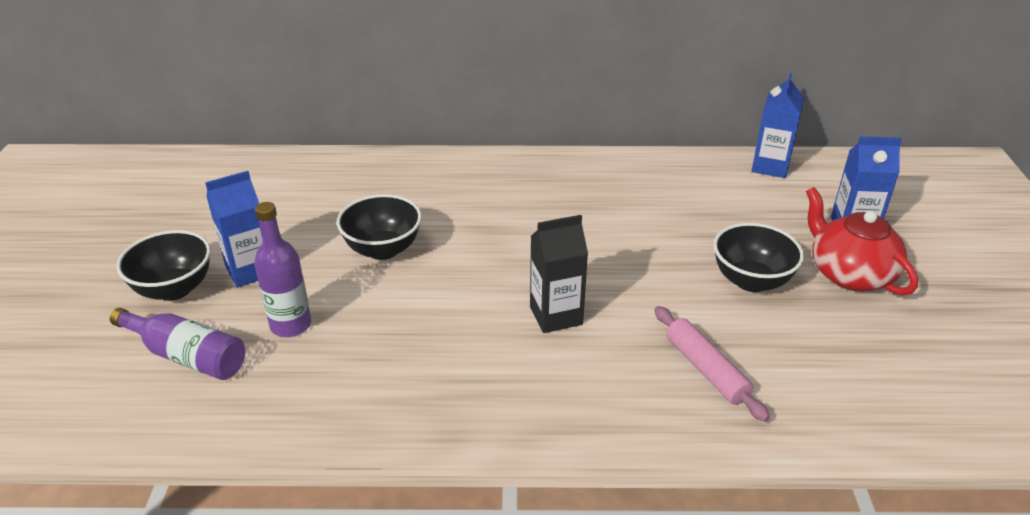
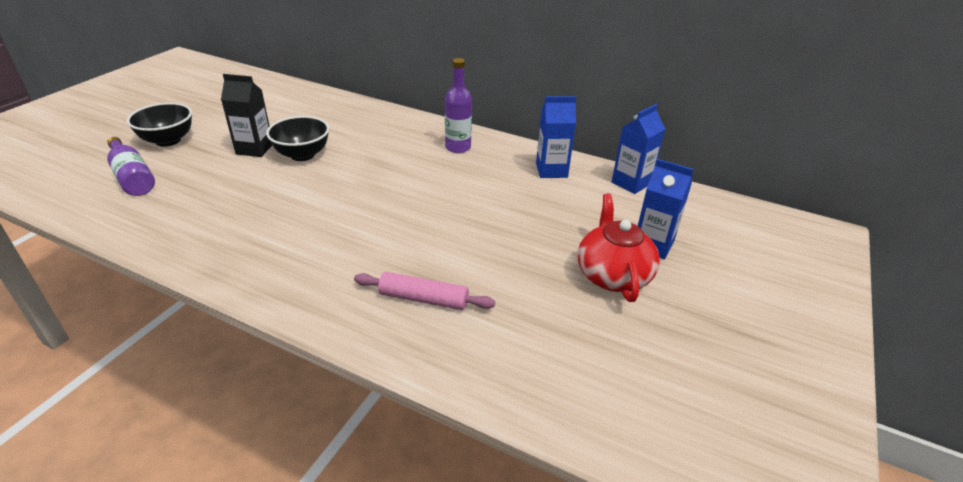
camera: 25 degrees right, 0 degrees up
(250, 270) = (217, 143): blue carton -> blue carton (551, 170)
(291, 325) = (203, 179): purple bottle -> purple bottle (458, 147)
(556, 315) = (361, 228): black carton -> black carton (254, 149)
(706, 369) = (424, 299): pink rolling pin -> pink rolling pin turned 75 degrees counterclockwise
(751, 281) = (526, 253): black bowl -> none

